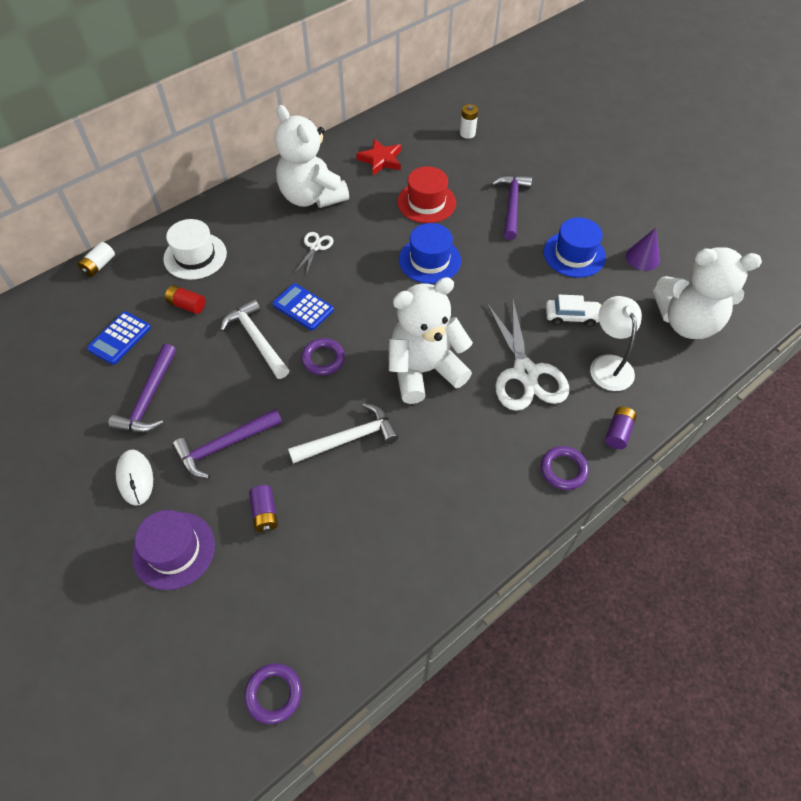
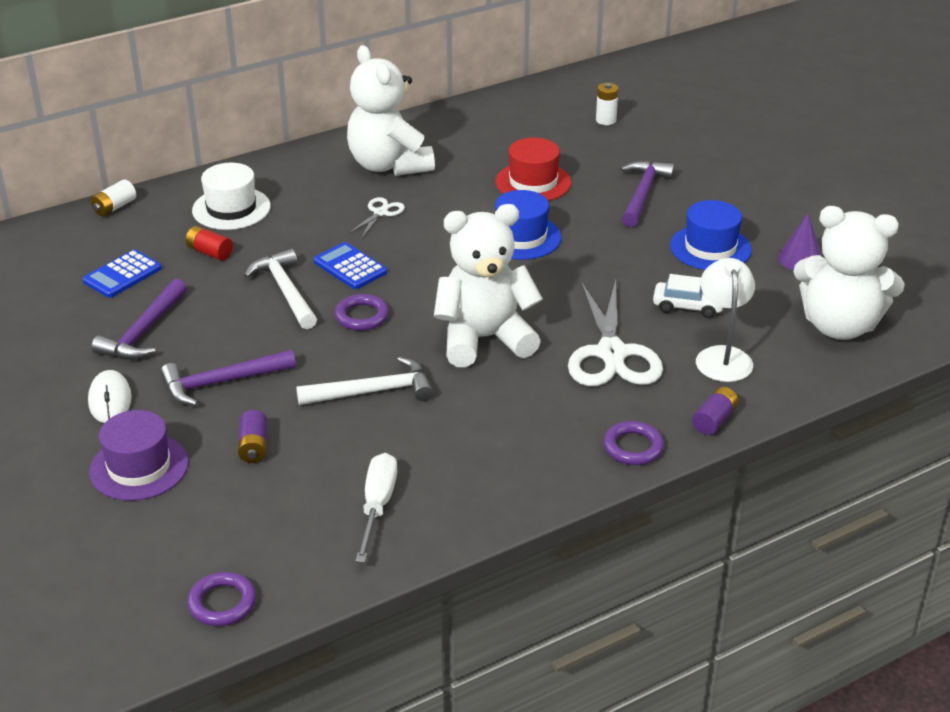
camera: 10 degrees right, 20 degrees down
(378, 564) = (377, 506): none -> white screwdriver
(381, 160) = (486, 137): red star -> none

